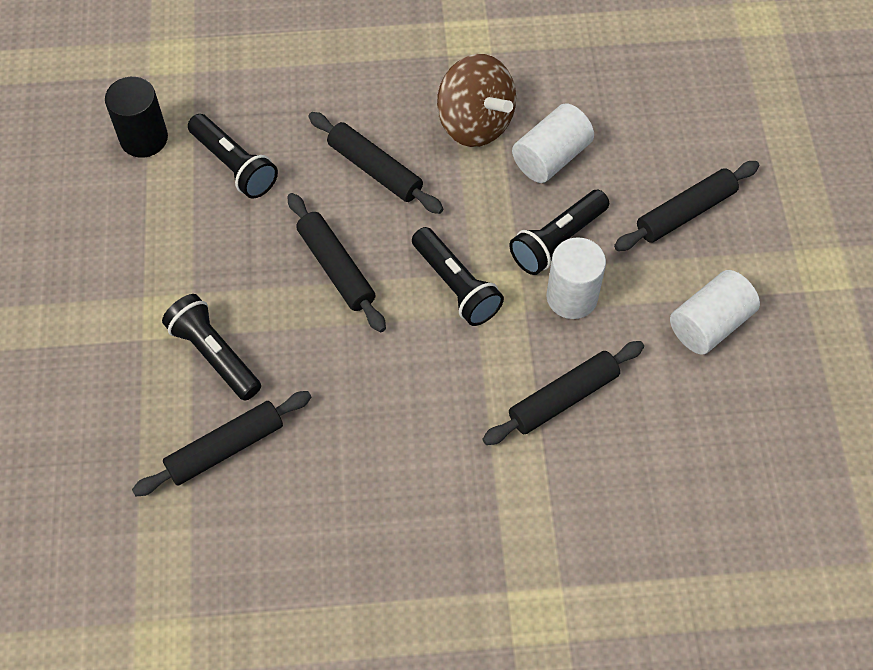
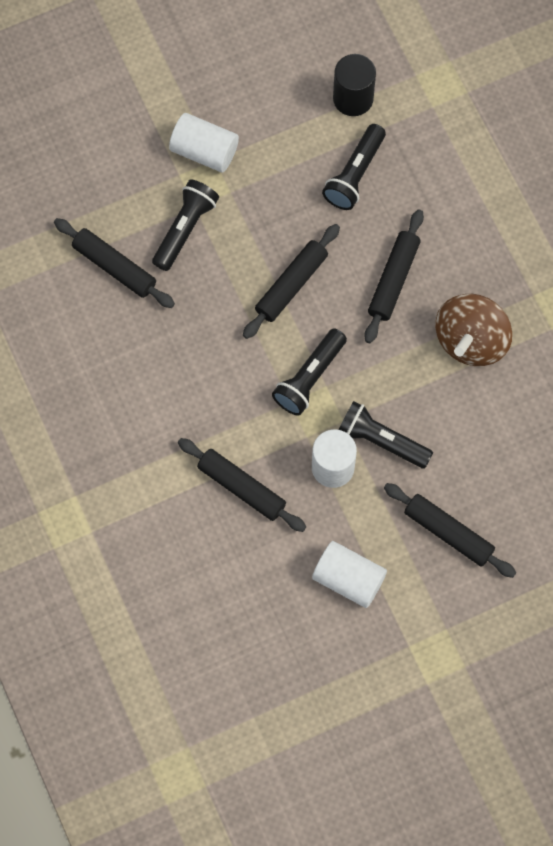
camera: 70 degrees right, 10 degrees up
(551, 157) = (461, 411): white cylinder -> white cylinder (204, 151)

